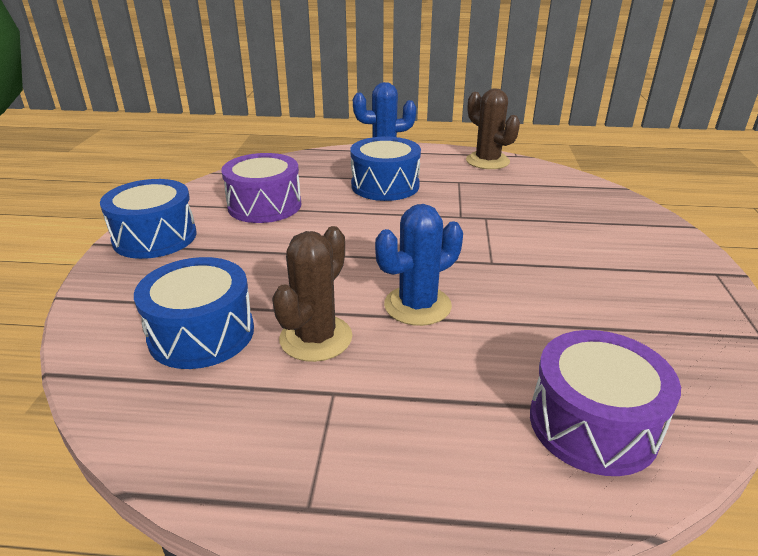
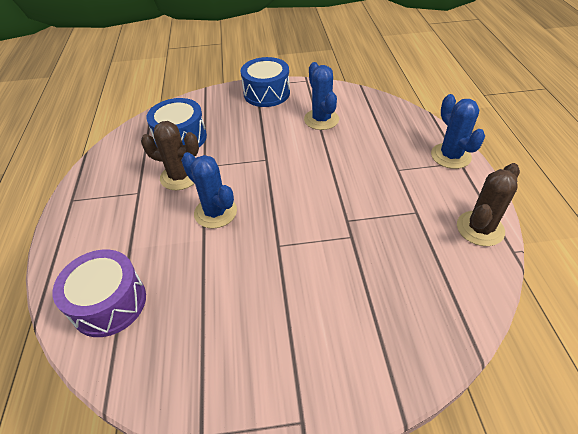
camera: 80 degrees right, 15 degrees up
(264, 205) = (321, 119): purple drum -> blue cactus
(385, 185) = (382, 168): blue drum -> none

